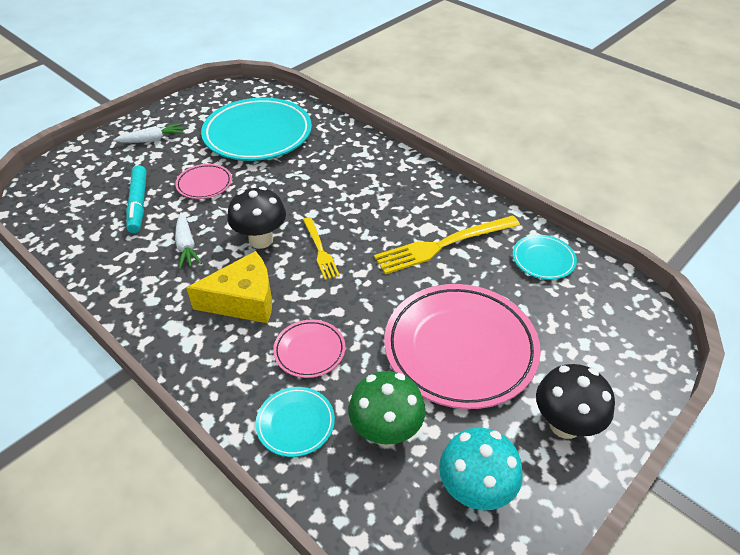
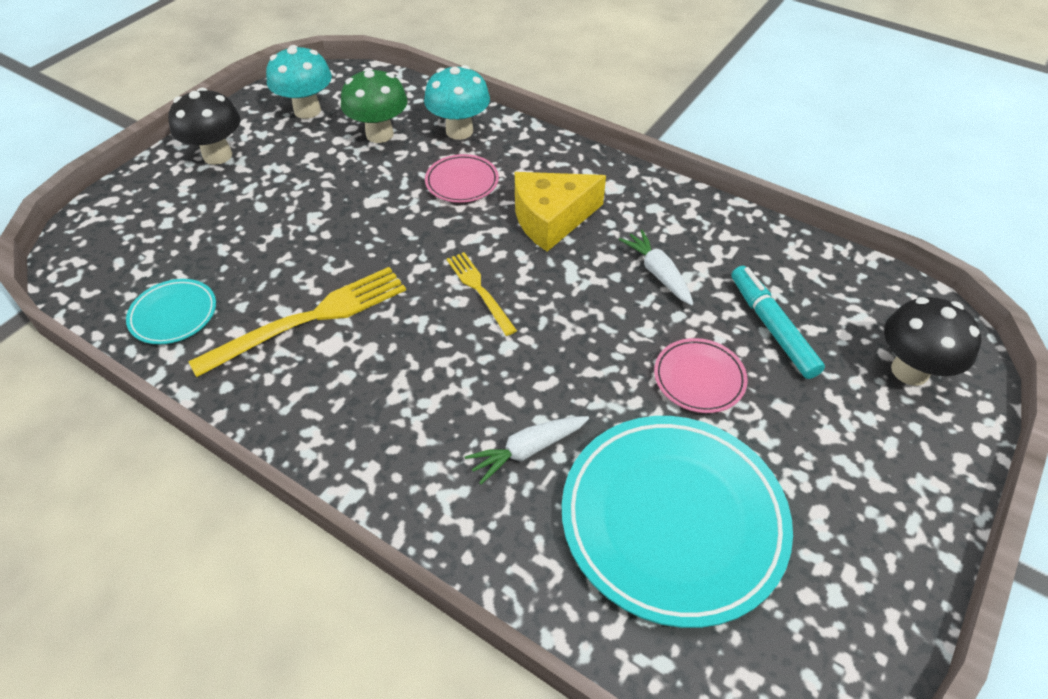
camera: 170 degrees right, 5 degrees up
(152, 140) = (865, 471): white carrot -> white carrot (527, 450)
(261, 240) = (564, 294): black mushroom -> black mushroom (909, 371)
(295, 423) = (459, 131): turquoise plate -> turquoise mushroom
(460, 348) = (304, 201): pink plate -> none

